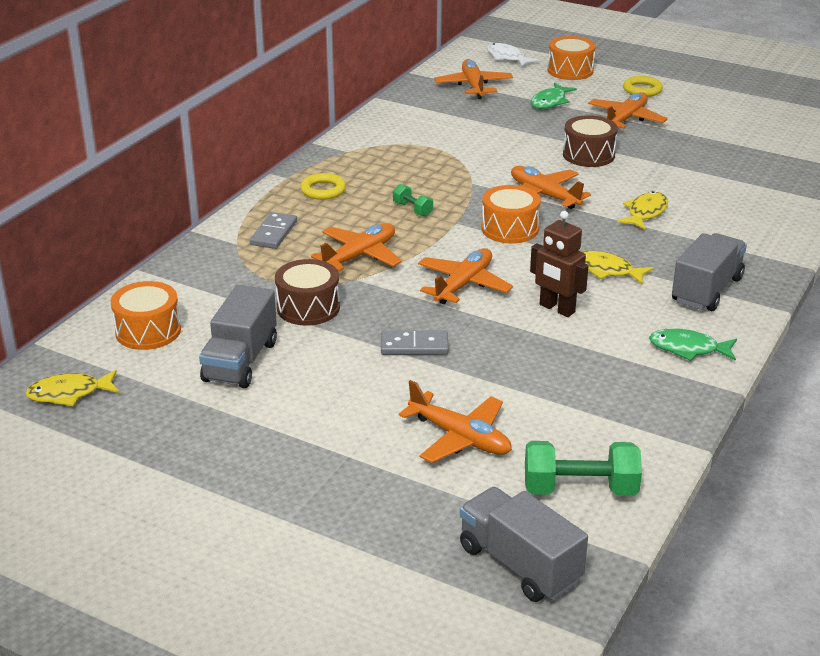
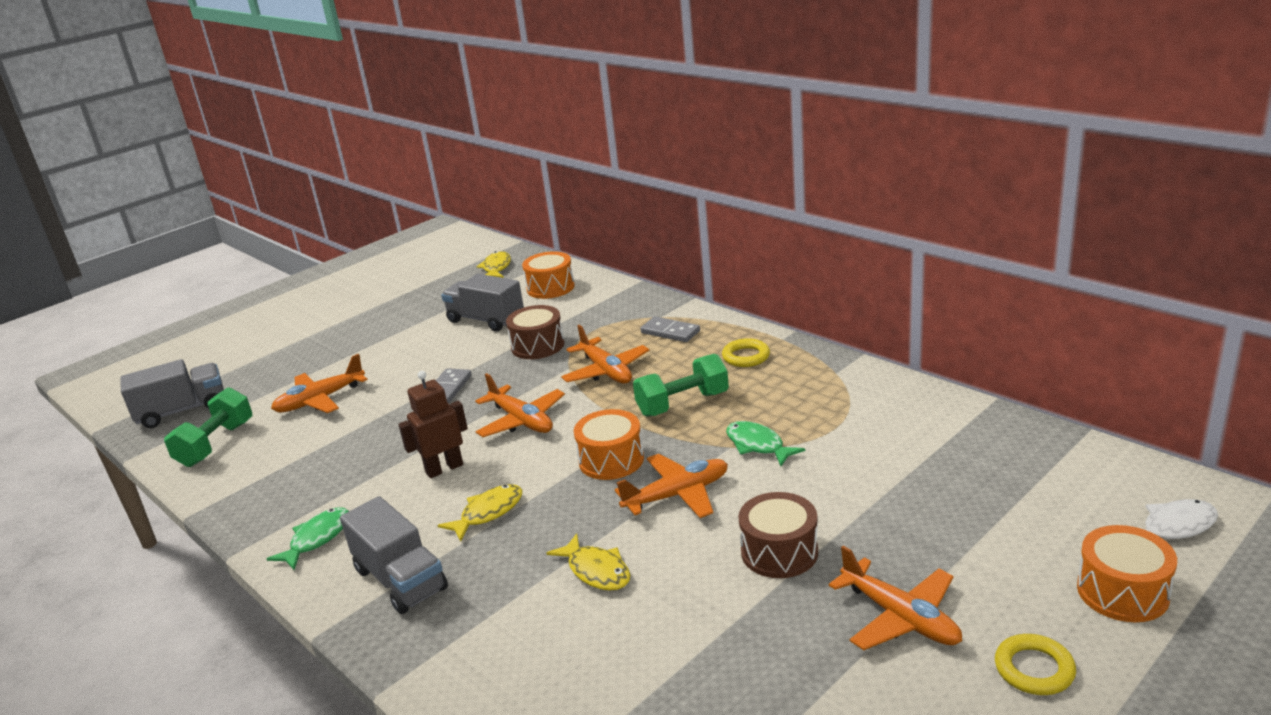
camera: 110 degrees right, 5 degrees down
(412, 209) = (682, 404): green dumbbell -> green dumbbell, size x1.90
(473, 86) = (1039, 479): orange plane -> none
(550, 102) = (977, 545): green fish -> green fish (758, 445)

